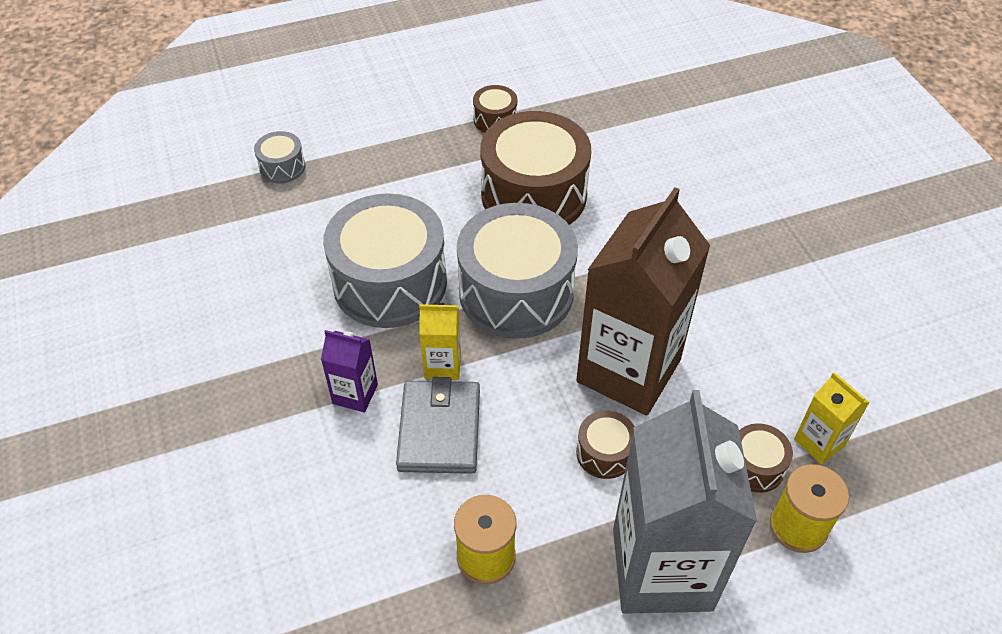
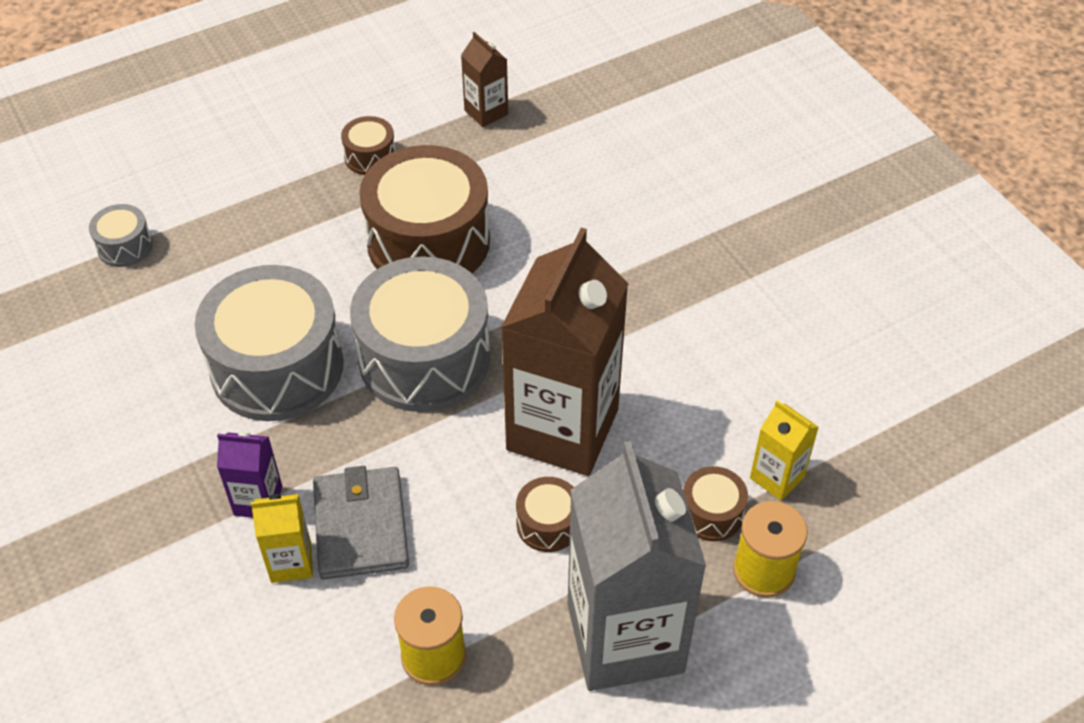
camera: 10 degrees left, 0 degrees up
(442, 365) = (353, 454): yellow carton -> yellow carton (291, 562)
(597, 95) = (486, 112): none -> brown carton

